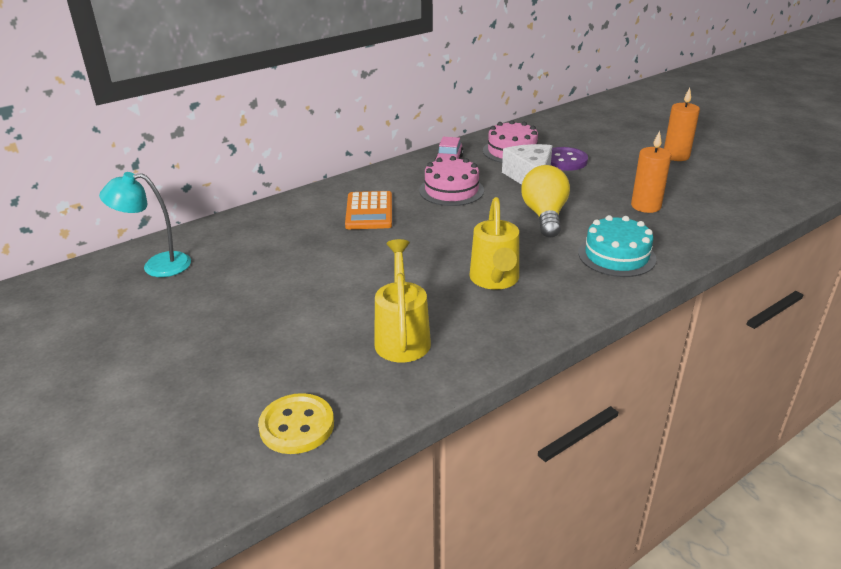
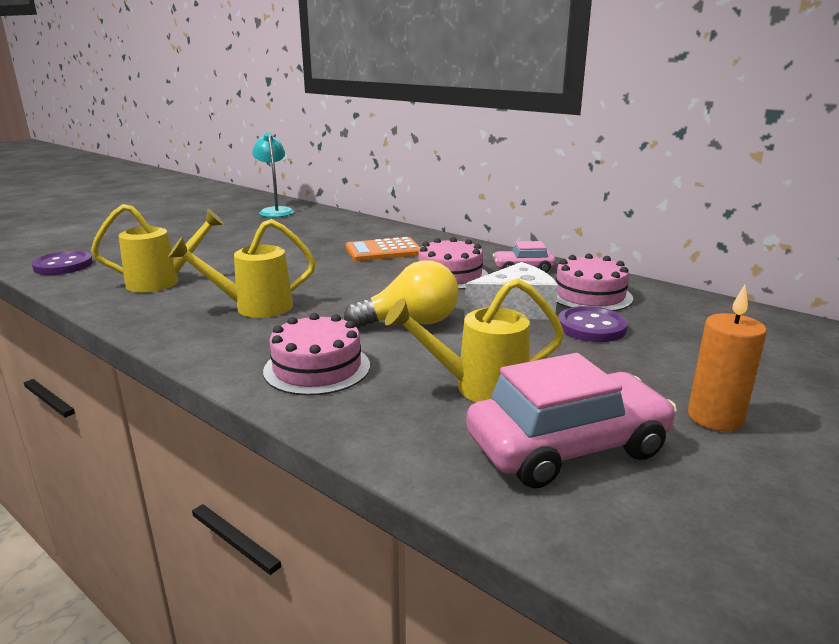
camera: 75 degrees right, 10 degrees down
(297, 426) = (63, 265): yellow button -> purple button
(616, 256) = (317, 368): turquoise cake -> pink cake
(646, 206) = (478, 388): orange candle -> yellow watering can
(707, 193) = (567, 447): none -> pink car

